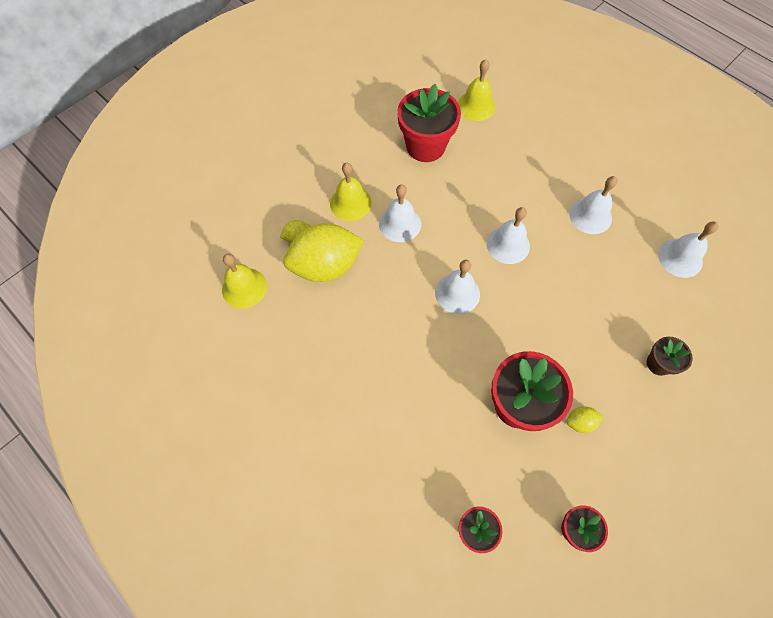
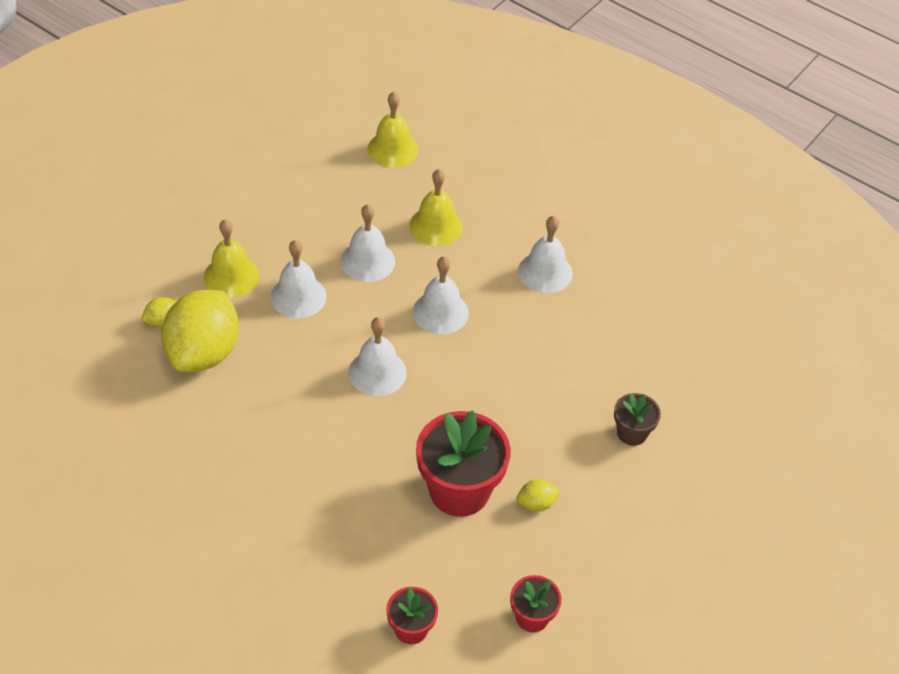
camera: 10 degrees left, 15 degrees down
(244, 287) = (96, 385): yellow bell -> yellow bell (436, 226)
(326, 266) = (203, 352): yellow lemon -> yellow lemon turned 45 degrees counterclockwise
(425, 146) = (327, 202): red flower pot -> none
(680, 258) = (658, 313): white bell -> white bell (367, 261)

